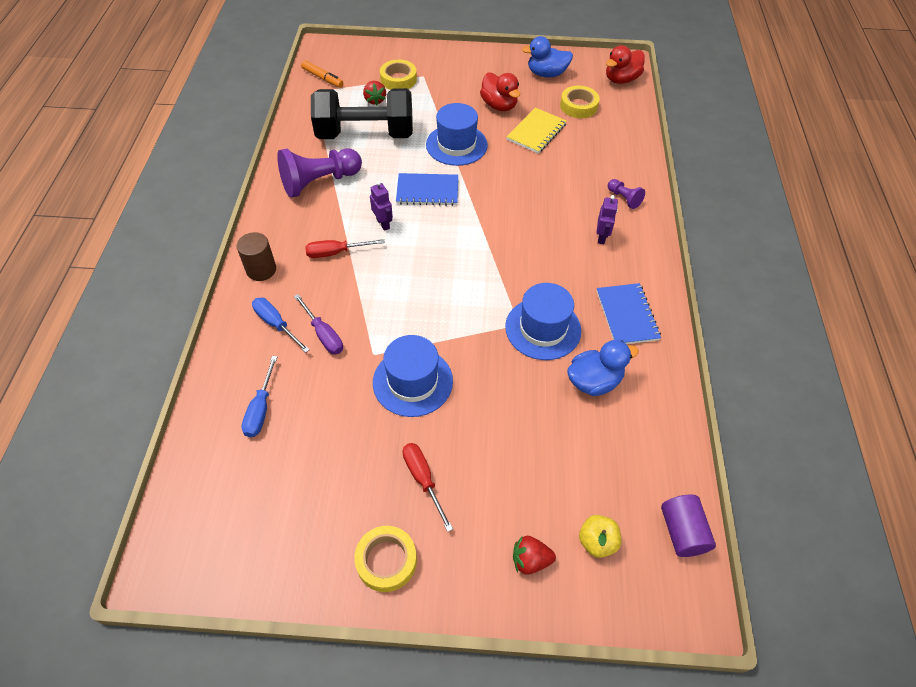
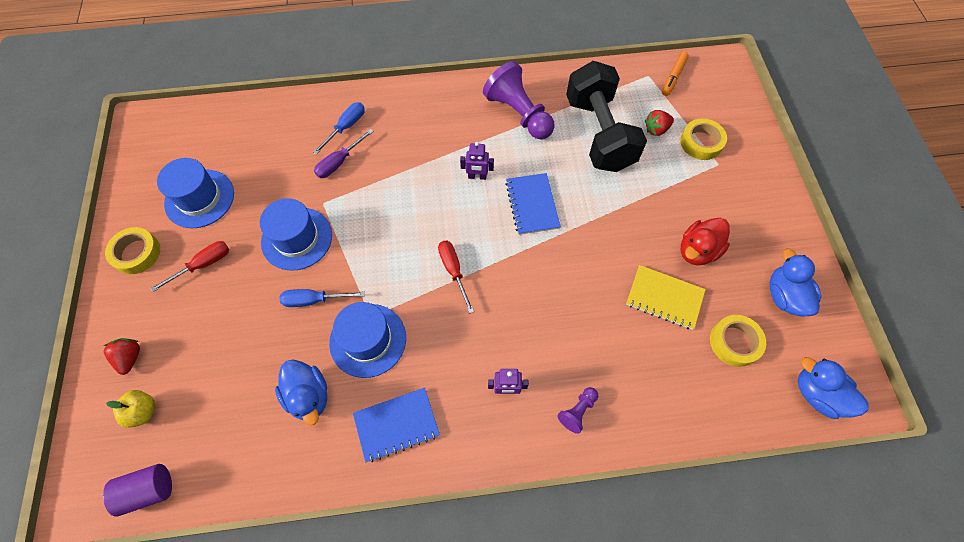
camera: 80 degrees right, 10 degrees up
(261, 270) = (402, 101): brown cylinder -> none
(261, 409) = (264, 140): blue screwdriver -> blue screwdriver (314, 300)
(336, 253) = (432, 148): red screwdriver -> red screwdriver (453, 271)
(383, 223) = (477, 176): purple robot -> purple robot turned 45 degrees clockwise
(456, 145) = (612, 218): blue hat -> blue hat (199, 198)
(621, 79) = (817, 394): red duck -> blue duck

